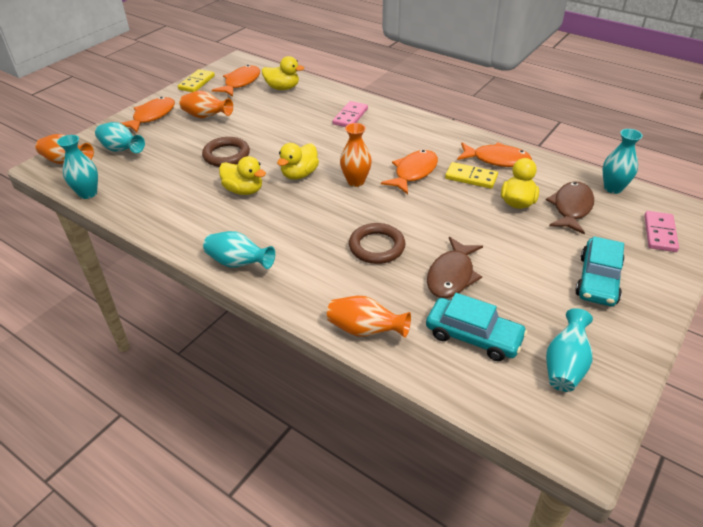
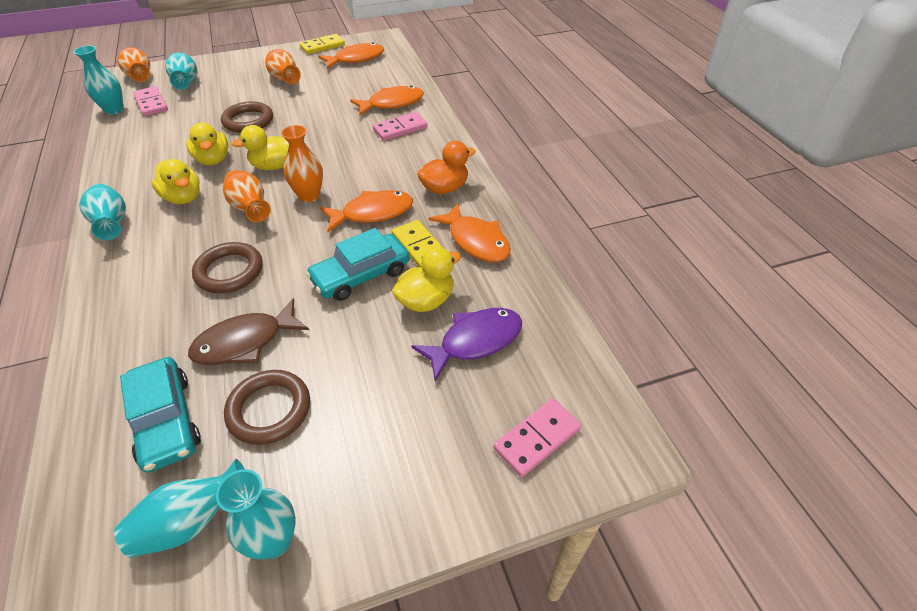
camera: 35 degrees right, 5 degrees up
(115, 175) = (151, 103): none -> pink domino
(152, 116) = (248, 63): orange fish -> orange fish (392, 103)
(282, 88) = (383, 77): yellow duck -> yellow duck (183, 198)
(365, 330) = (98, 348): orange vase -> orange vase (250, 208)
(435, 140) = (444, 188): none -> orange duck
(520, 297) = (269, 409): none -> brown ring
(571, 208) = (475, 341): brown fish -> purple fish
(598, 280) = (375, 447): turquoise car -> turquoise car (361, 275)
(613, 188) = (562, 345): turquoise vase -> turquoise vase (274, 541)

